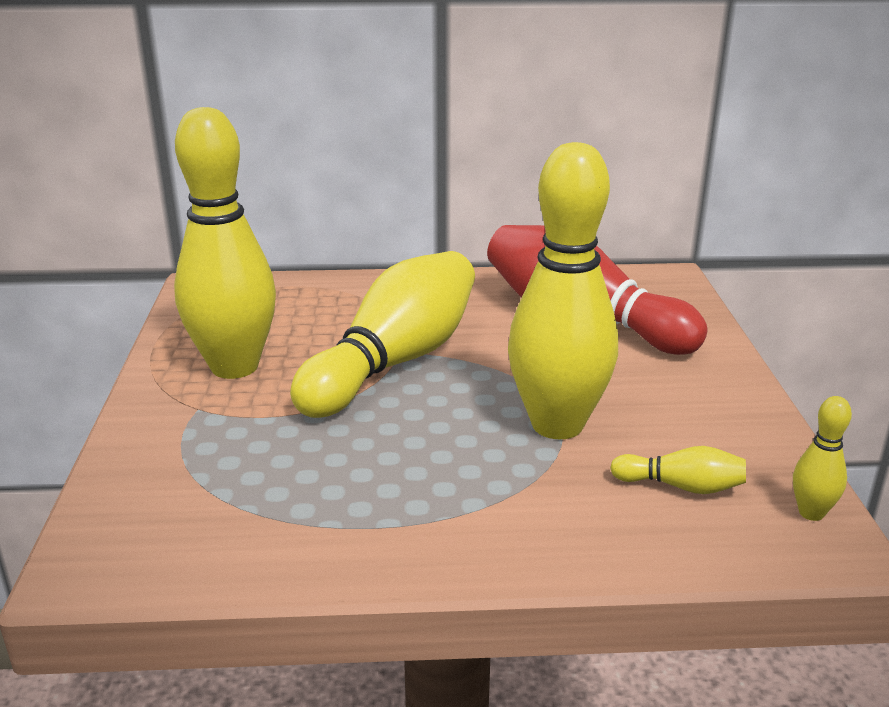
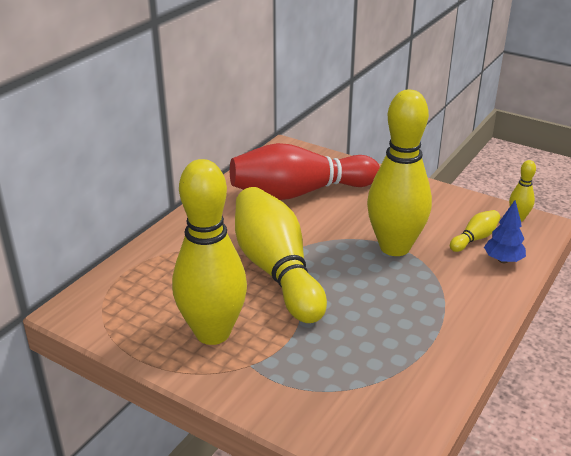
camera: 55 degrees left, 5 degrees up
(660, 532) = (503, 260): none -> blue tree

